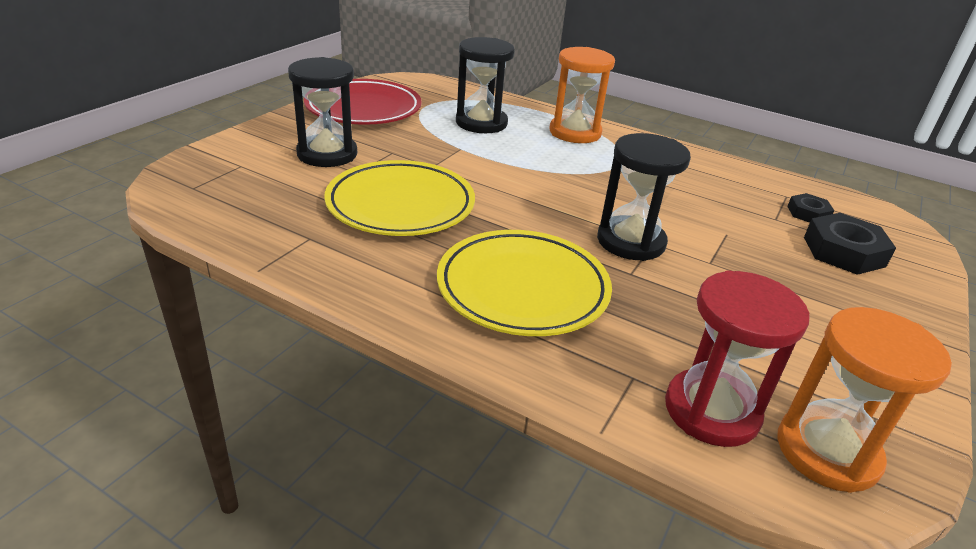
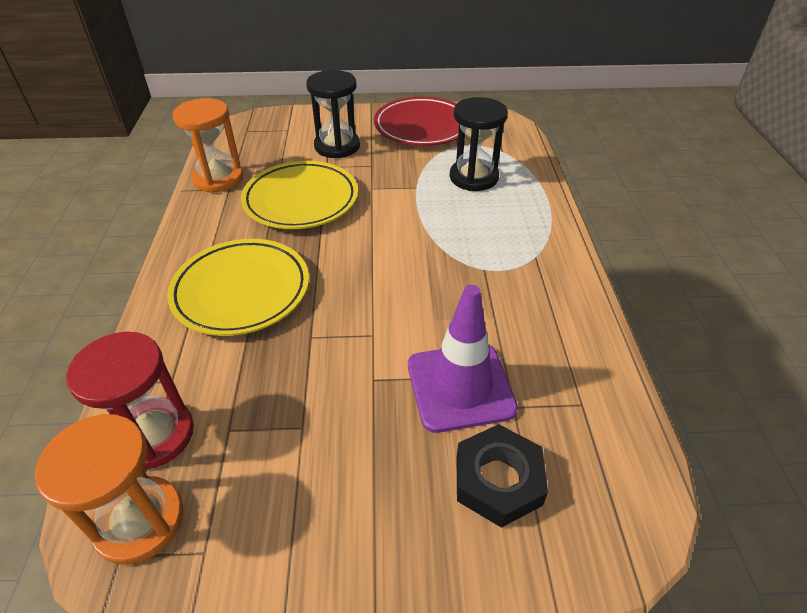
camera: 60 degrees right, 10 degrees up
(575, 132) = (527, 225): orange hourglass -> orange hourglass (218, 179)
(631, 241) = (360, 321): black hourglass -> none
(743, 229) = (460, 386): none -> purple traffic cone
(808, 213) = (558, 431): black nut -> none

